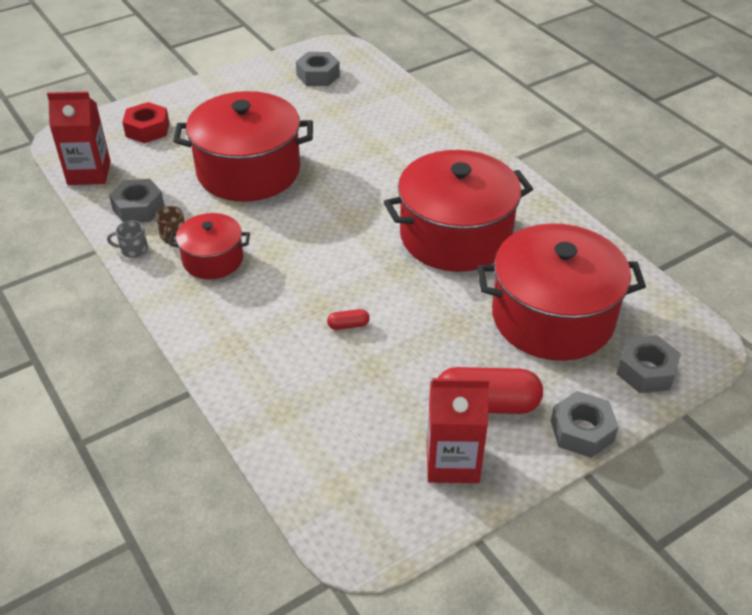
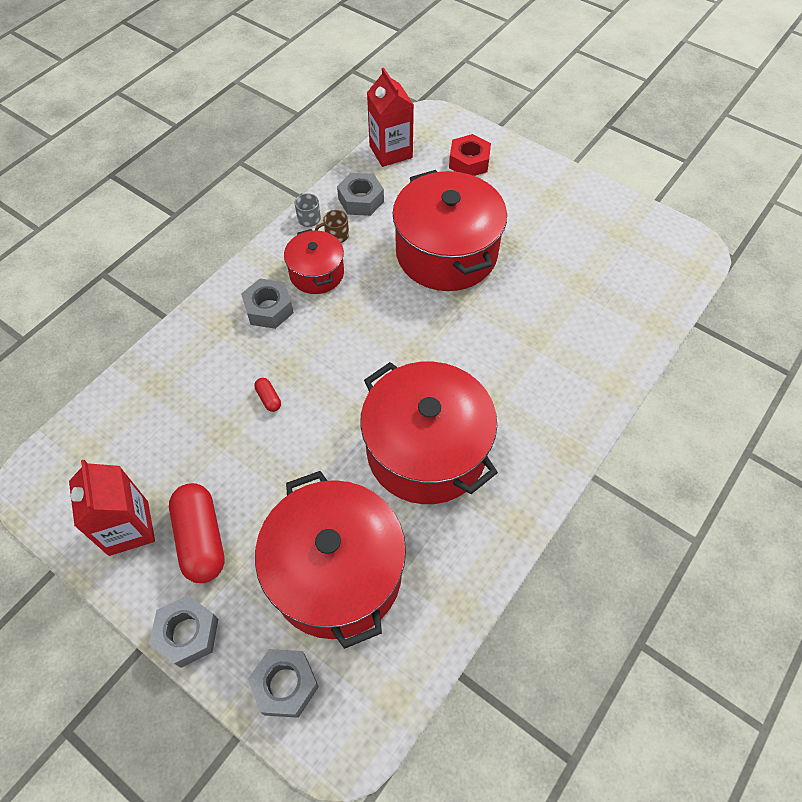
camera: 70 degrees right, 15 degrees up
(318, 75) = (632, 250): grey nut -> grey nut (269, 309)

